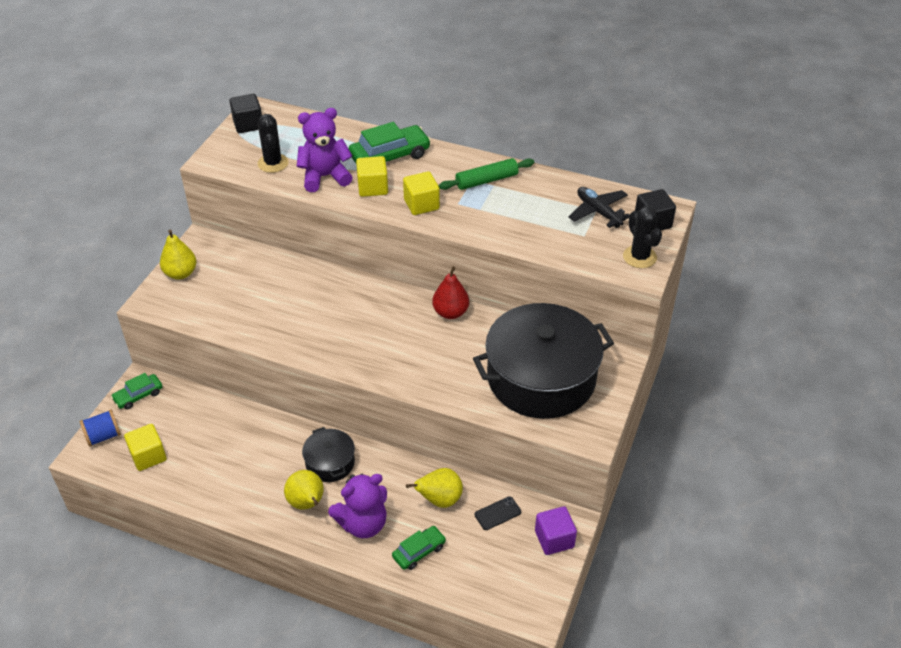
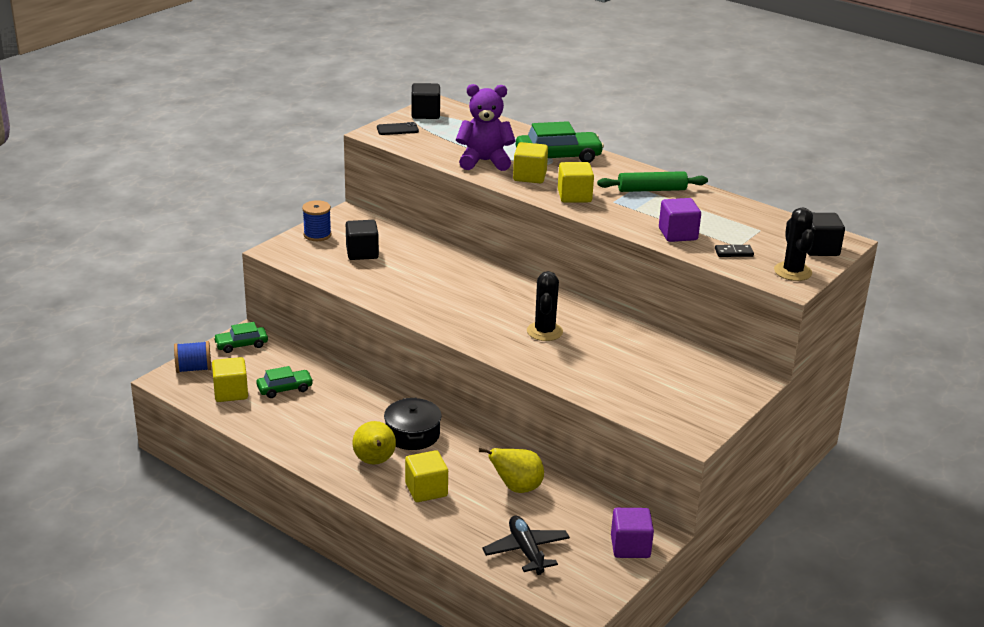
camera: 15 degrees right, 15 degrees down
(181, 273) = (317, 235): yellow pear -> blue spool
(230, 287) = (362, 253): none -> black cube
(273, 163) = (437, 144): black cactus -> black cactus (544, 331)
(363, 523) = (426, 490): purple teddy bear -> yellow cube
(419, 551) = (476, 525): green car -> green car (285, 389)
(450, 312) = (581, 311): red pear -> none
(497, 513) = (576, 512): black phone -> black phone (397, 129)
(528, 233) = (678, 234): none -> purple cube
(541, 378) = (657, 379): black pot -> none
(583, 245) = (733, 252): none -> black domino
(598, 212) = (762, 231): black plane -> black plane (526, 551)

